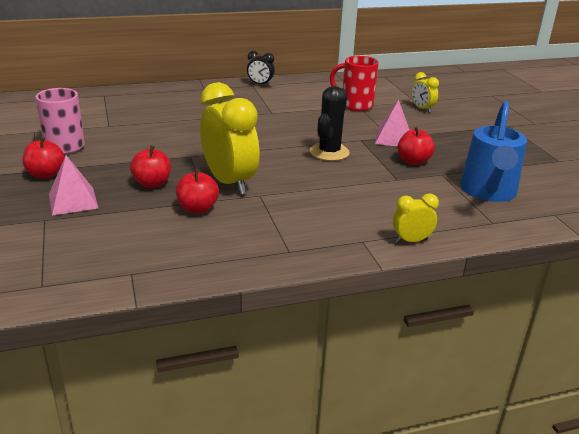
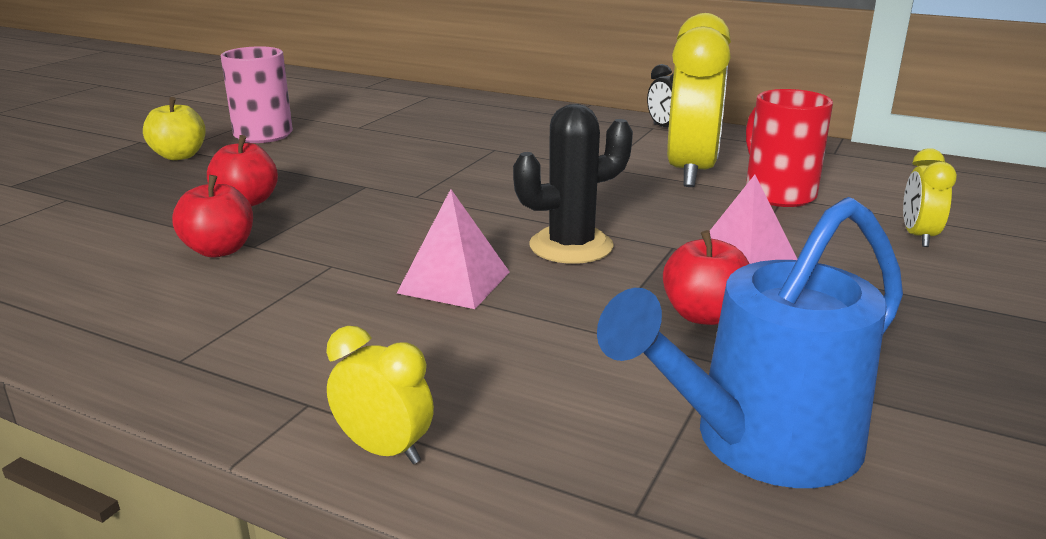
camera: 45 degrees right, 5 degrees down
(46, 174) = (179, 156): red apple -> yellow apple
(73, 201) = (133, 190): pink pyramid -> pink pyramid (454, 282)
(229, 182) = (333, 234): yellow clock -> yellow clock (691, 172)

